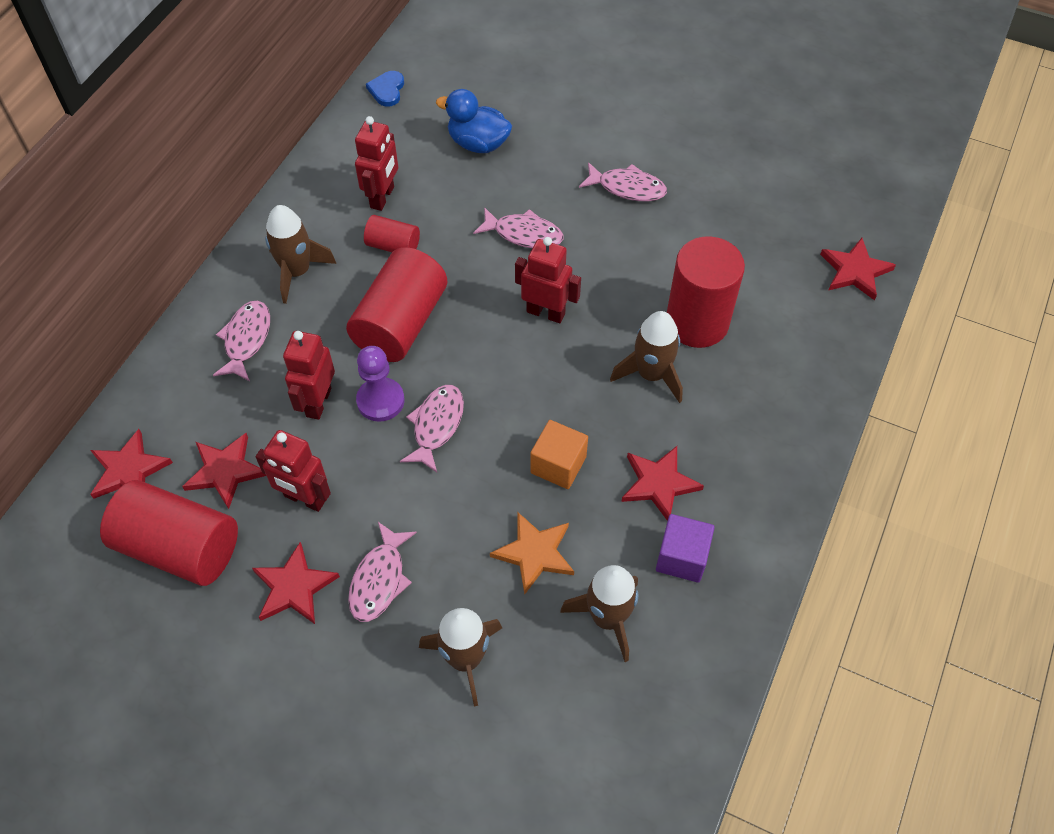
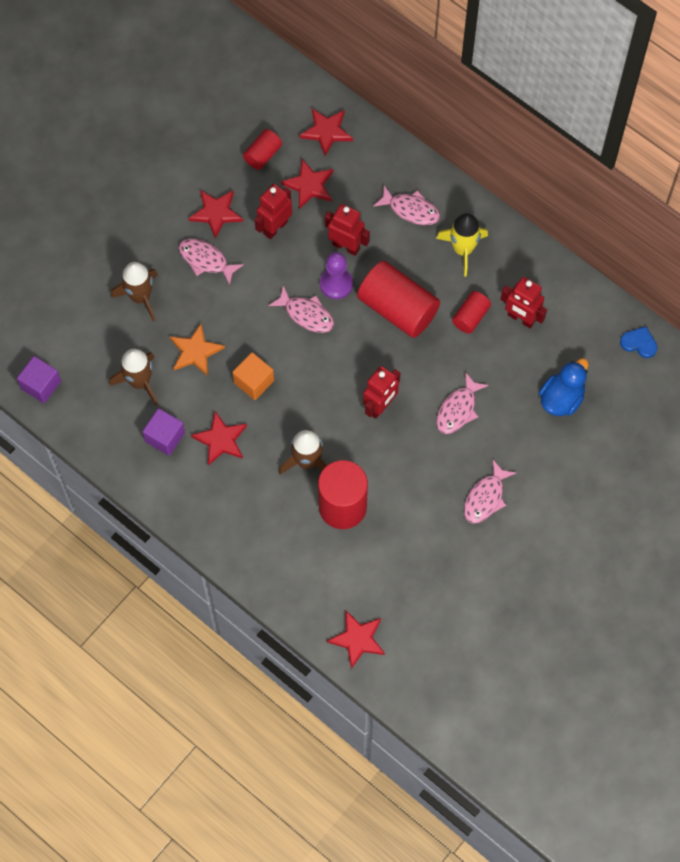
camera: 105 degrees right, 10 degrees up
(179, 547) = (262, 155): red cylinder -> red cylinder, size x0.52
(297, 272) = (463, 249): brown rocket -> yellow rocket
(662, 770) = (41, 385): none -> purple cube

